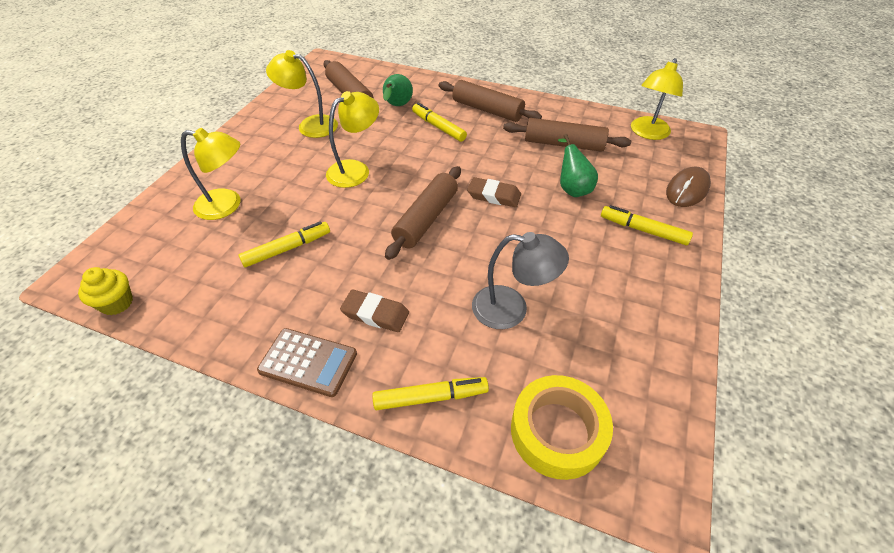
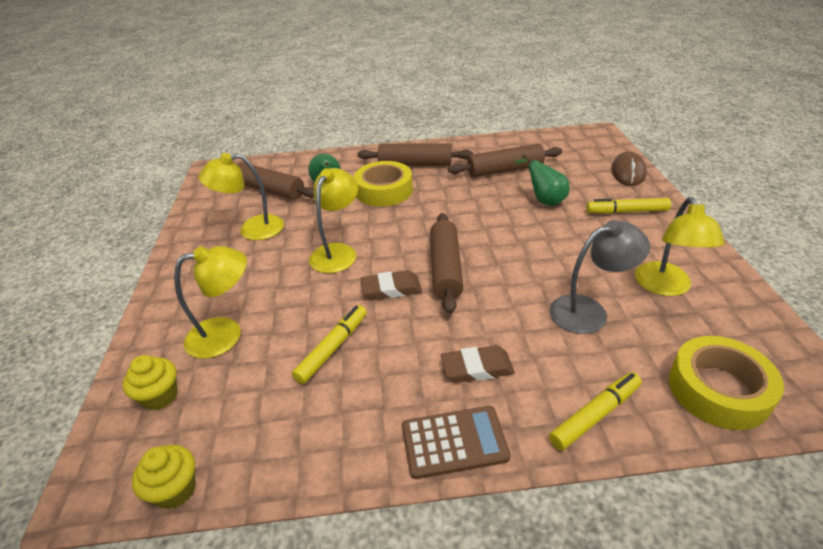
camera: 25 degrees left, 10 degrees down
(155, 234) = (160, 396): none -> yellow cupcake
(438, 127) = (384, 191): yellow marker -> yellow tape
(494, 195) = (486, 228): brown eraser -> brown eraser (391, 289)
(647, 133) = (560, 142): yellow lamp -> yellow lamp (665, 287)

